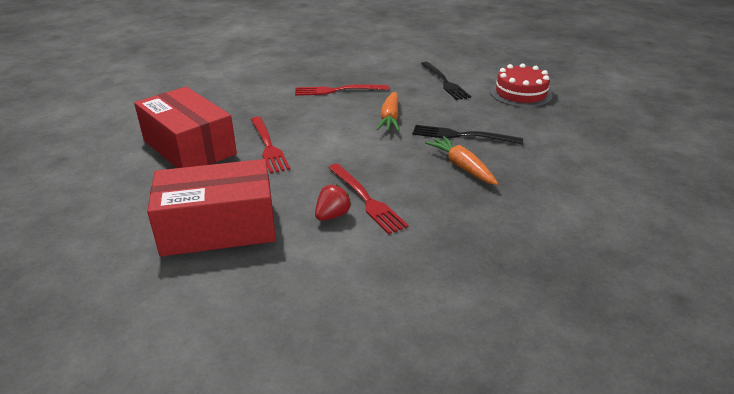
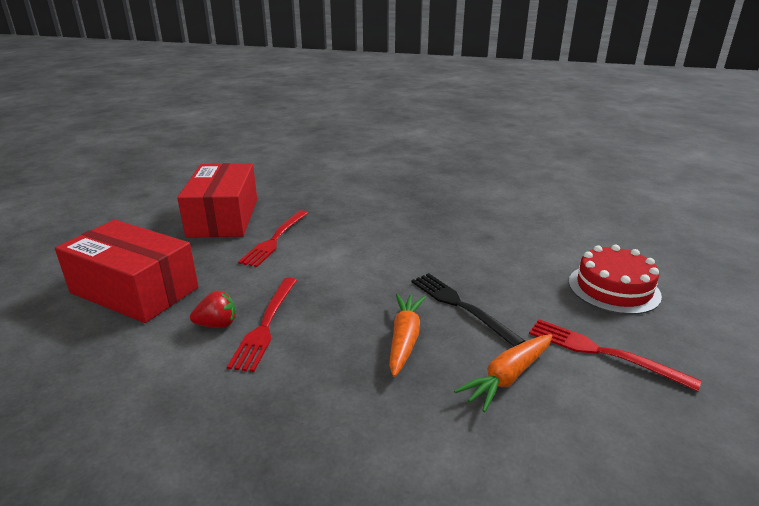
camera: 40 degrees right, 5 degrees down
(337, 90) = (411, 212): red fork -> red fork (602, 352)
(390, 118) = (416, 257): orange carrot -> orange carrot (508, 377)
(444, 82) = (536, 241): black fork -> none

